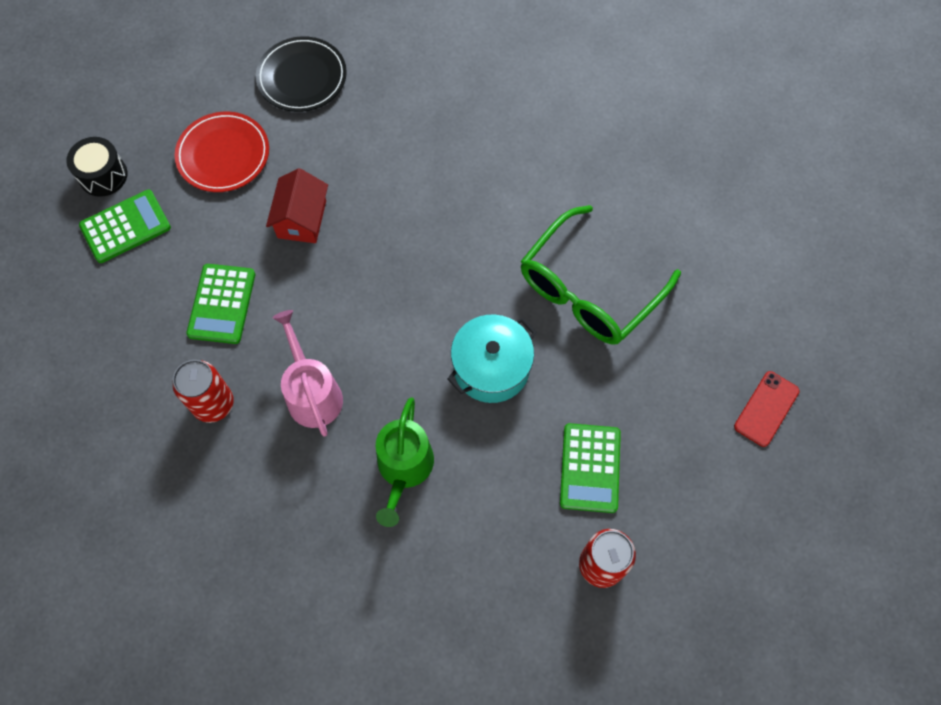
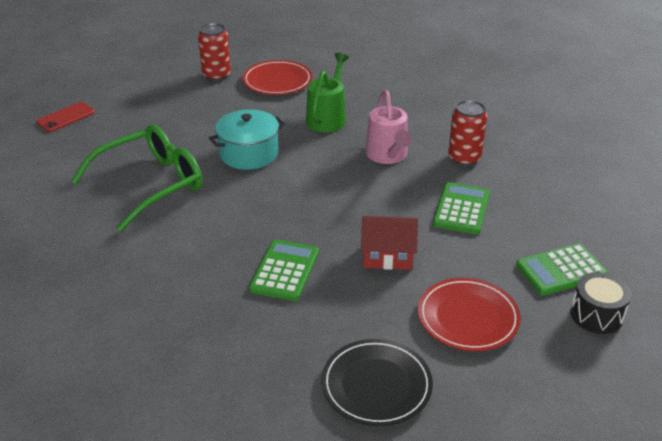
camera: 170 degrees left, 30 degrees down
(302, 219) = (387, 256): red house -> red house turned 75 degrees clockwise
(500, 562) = (277, 81): none -> red plate
(590, 468) = (202, 107): green calculator -> green calculator (285, 271)

